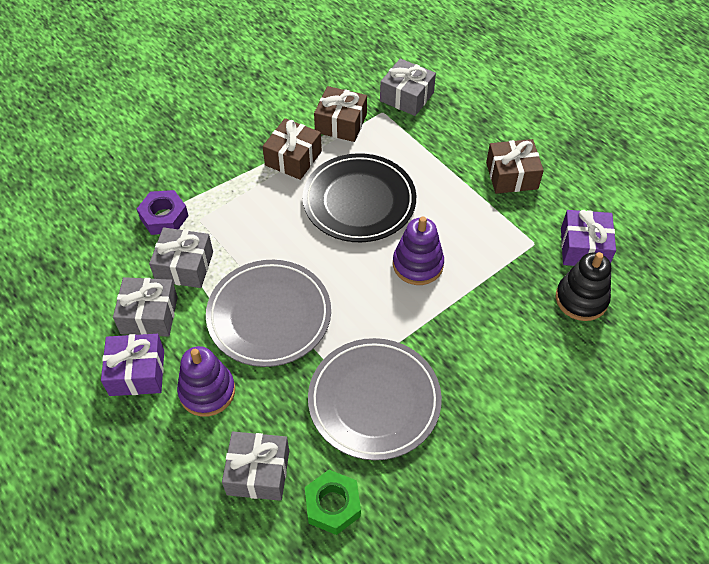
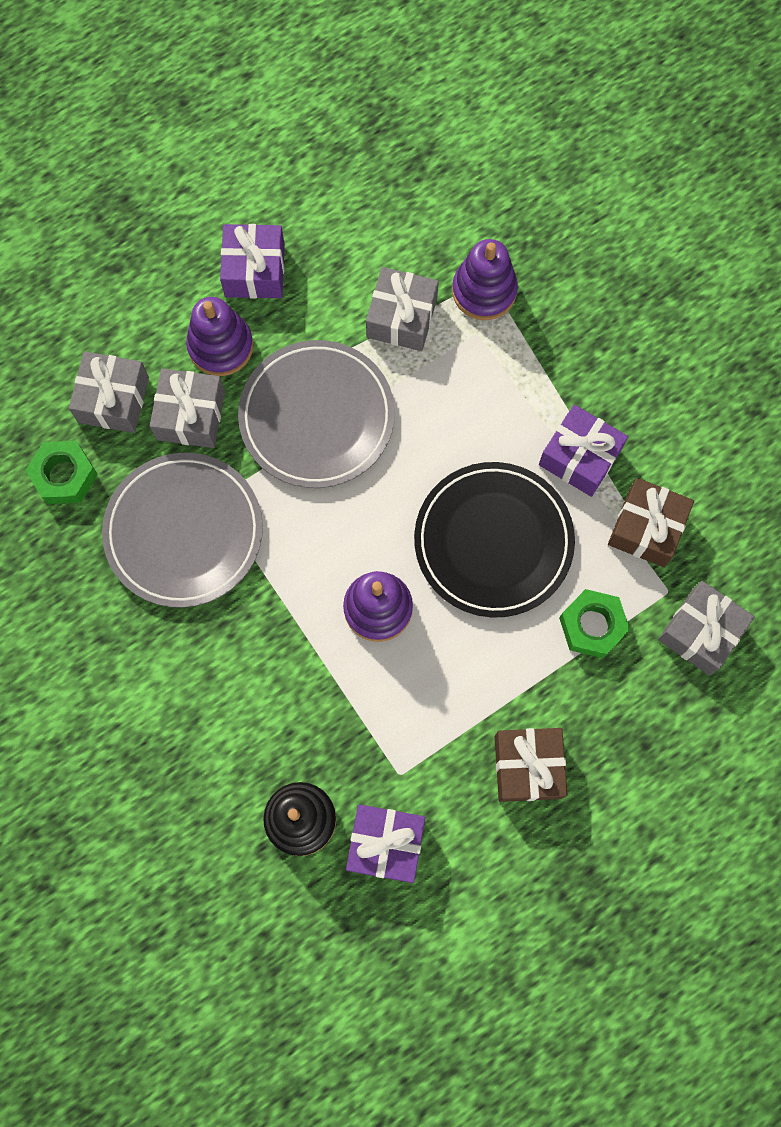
camera: 95 degrees right, 20 degrees up
(149, 315) = (332, 280): grey gift -> grey gift (191, 415)
(164, 217) = (484, 291): purple nut -> purple stacking toy
(293, 158) = (579, 457): brown gift -> purple gift
(411, 147) = (592, 626): none -> green nut

